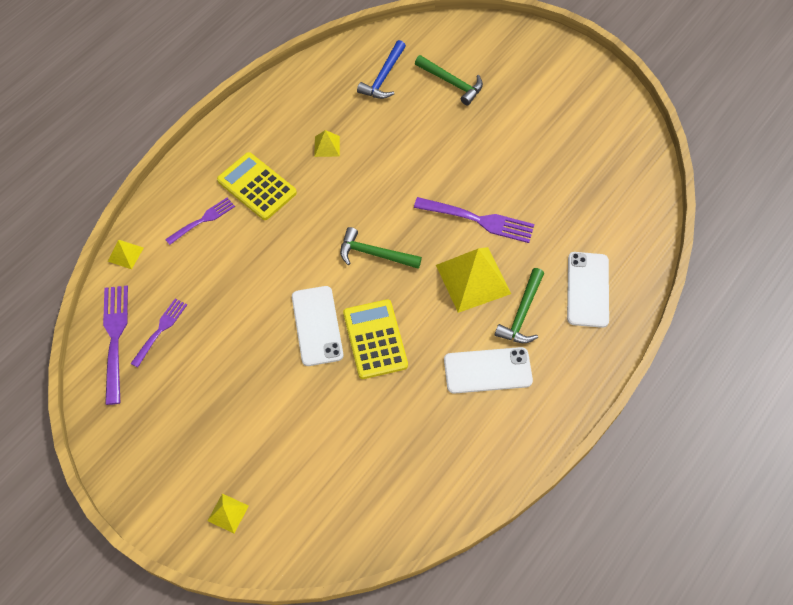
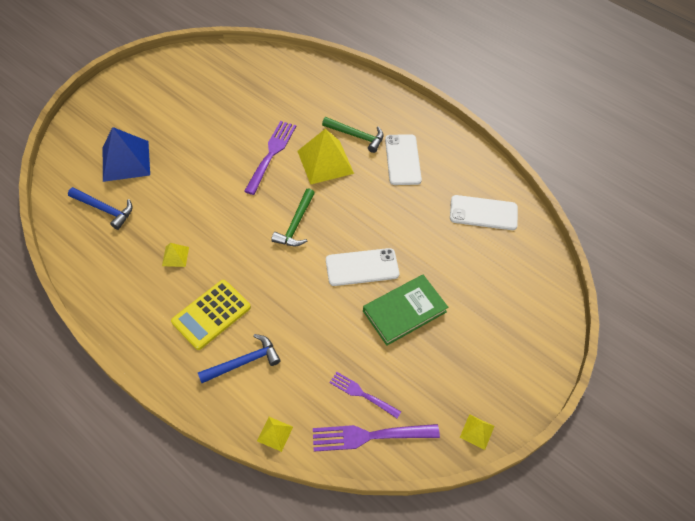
camera: 90 degrees left, 5 degrees down
(202, 220) = (244, 362): purple fork -> blue hammer
(228, 513) = (528, 331): yellow pyramid -> yellow pyramid (477, 431)
(258, 372) = (404, 311): none -> green book
(375, 339) = (375, 227): yellow calculator -> none
(452, 83) = (126, 161): green hammer -> blue pyramid
(587, 289) = (339, 98): white phone -> white phone (483, 213)

